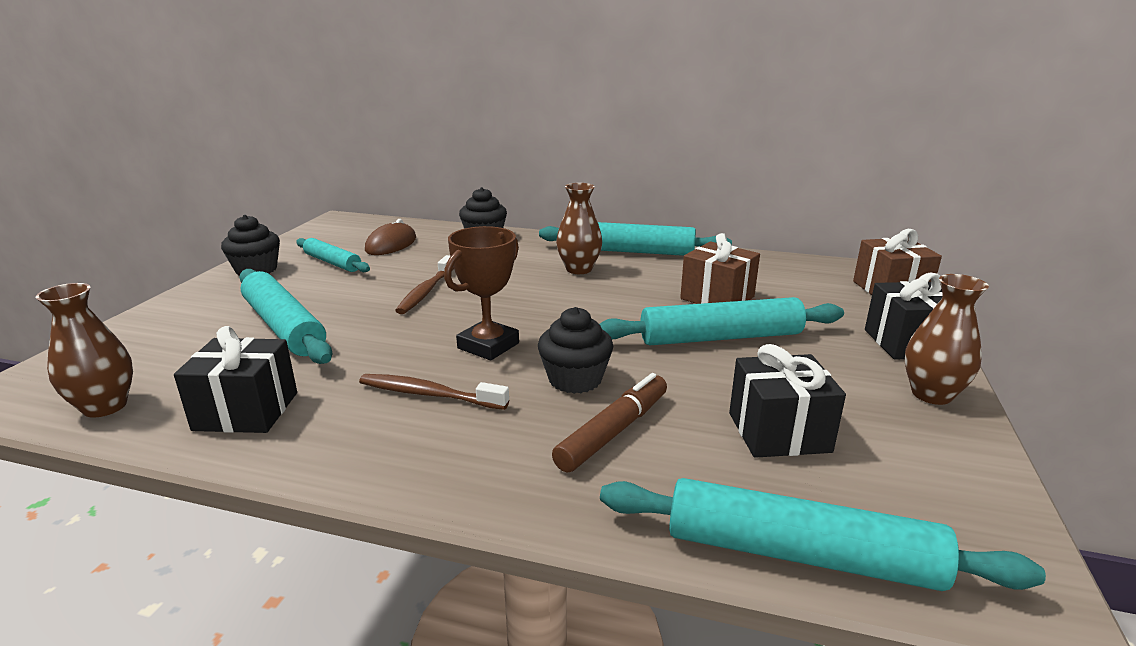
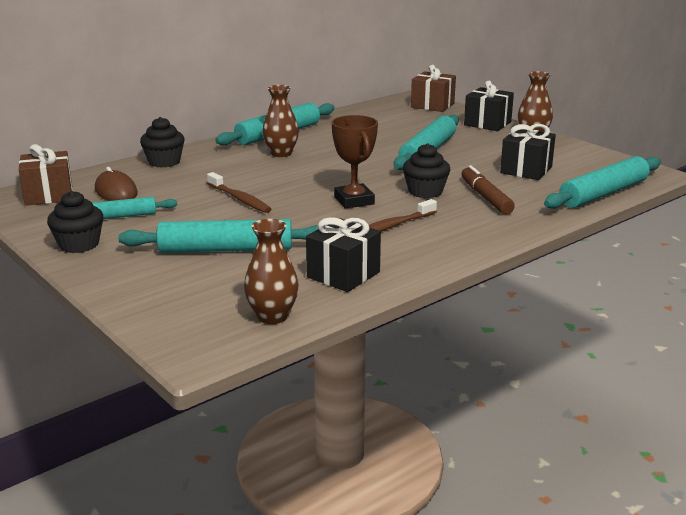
camera: 55 degrees left, 0 degrees up
(717, 298) = (381, 137): brown gift -> brown gift (49, 195)

